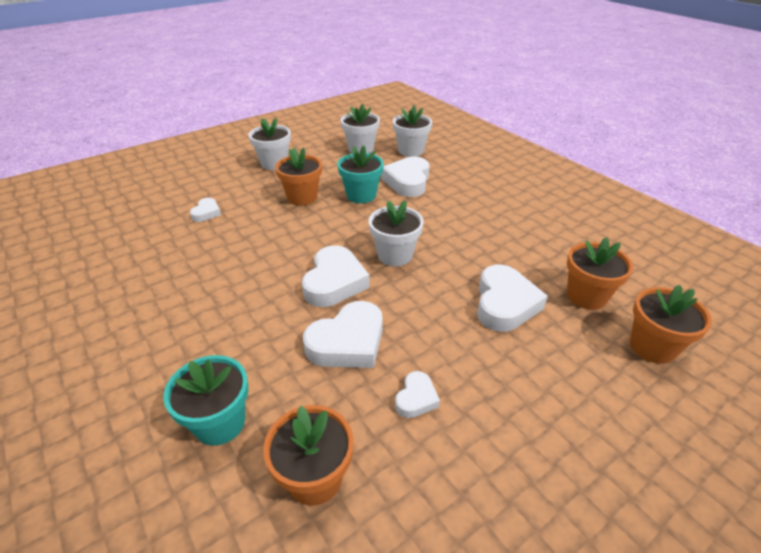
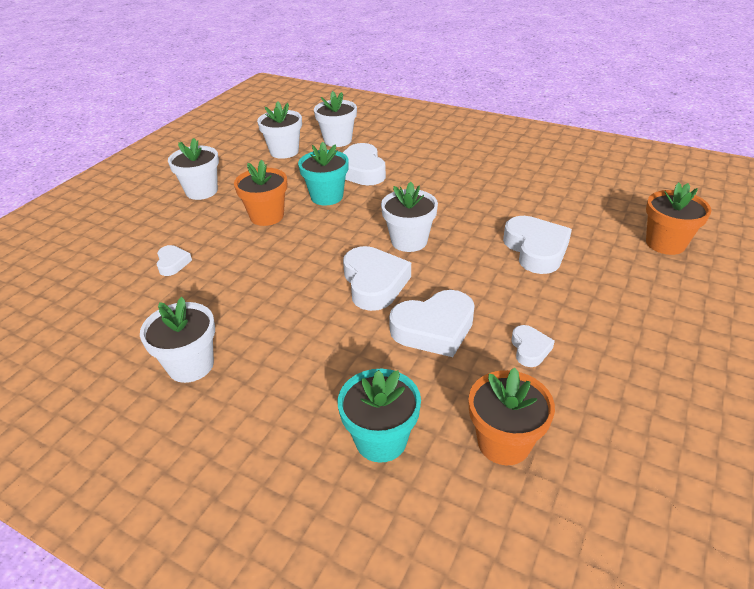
camera: 25 degrees left, 0 degrees up
(148, 297) = (191, 365): none -> white flower pot
(348, 342) = (434, 329): white heart -> white heart turned 45 degrees clockwise
(586, 296) = (592, 222): orange flower pot -> none

